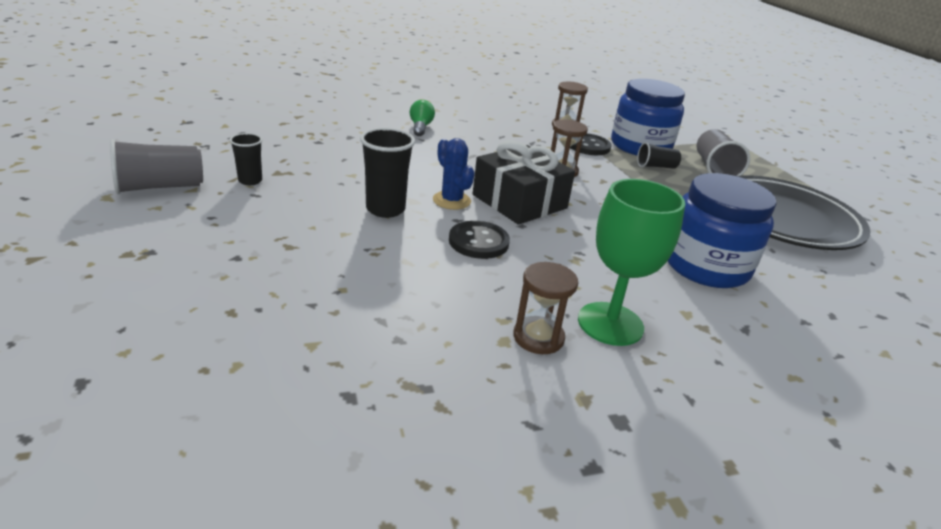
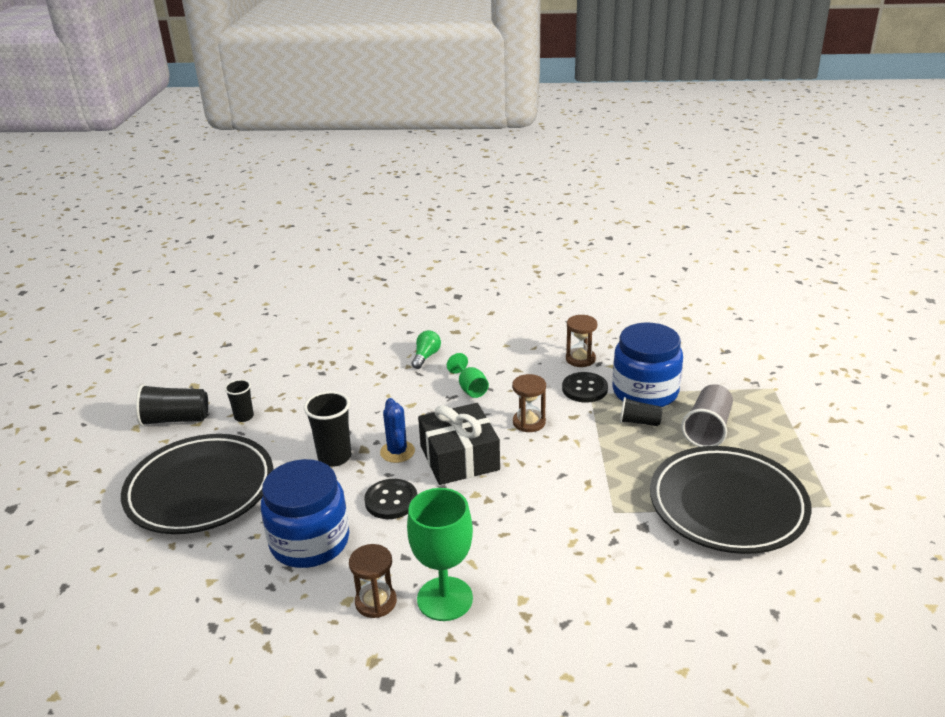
camera: 25 degrees right, 0 degrees up
(160, 187) = (175, 419): grey cup -> black cup
(236, 251) = (200, 489): none -> black plate
(483, 149) = (470, 388): none -> green goblet
(706, 266) = (585, 552): blue jar -> blue jar (310, 541)

